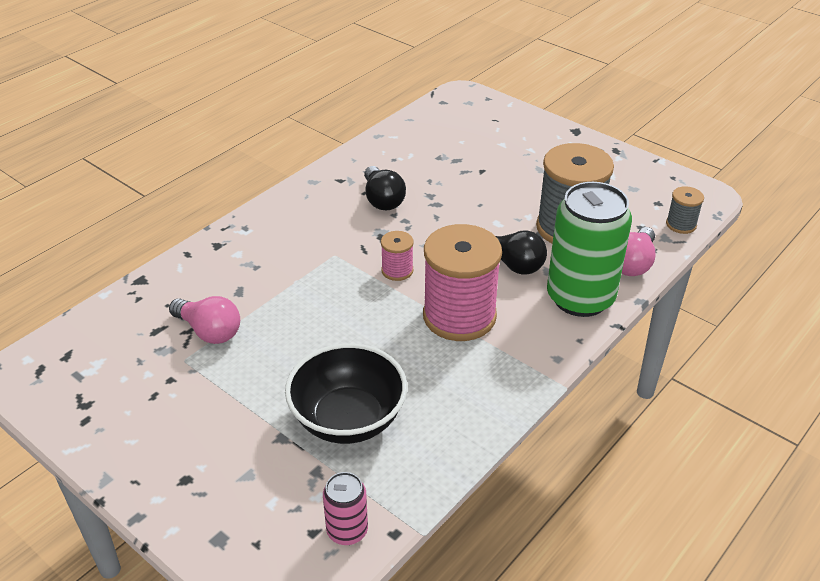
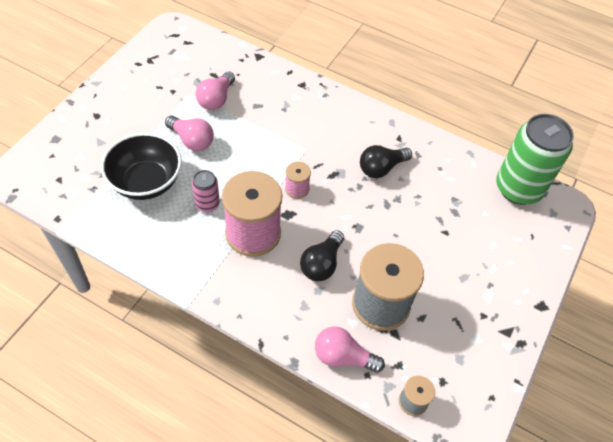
camera: 75 degrees right, 15 degrees up
(282, 363) = (192, 140): none -> pink light bulb
(347, 531) = (59, 195): pink can -> pink can (207, 204)
(580, 298) = (289, 315): green can -> green can (518, 188)

